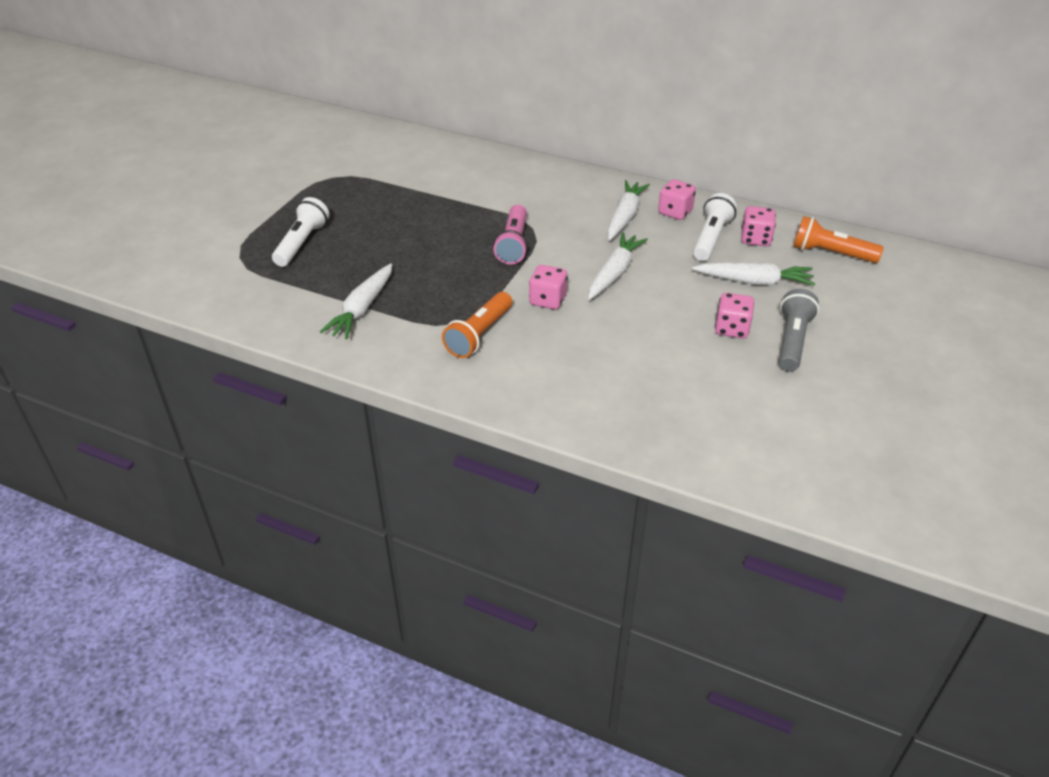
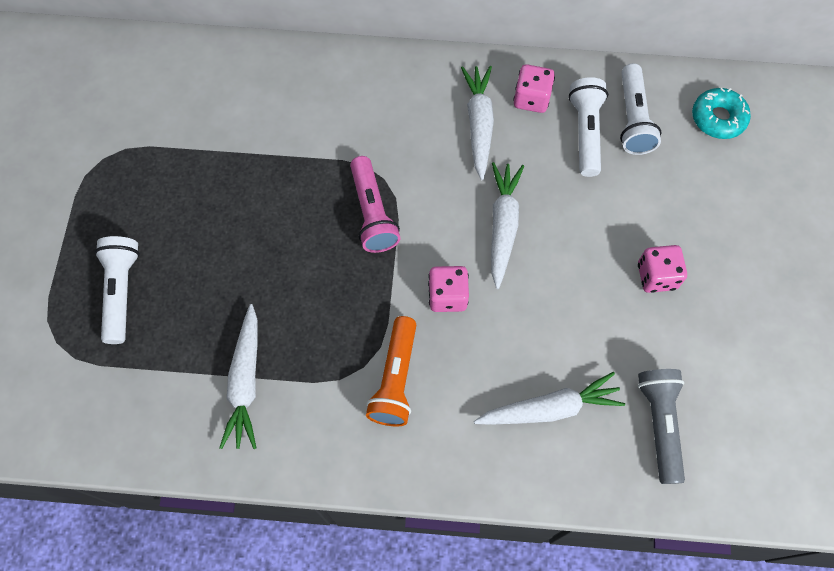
camera: 20 degrees left, 25 degrees up
(754, 282) = (654, 191): white carrot -> white carrot (549, 408)
(755, 239) = (633, 119): pink dice -> white flashlight
(792, 341) = (722, 275): grey flashlight -> grey flashlight (659, 424)
(831, 253) = (718, 118): orange flashlight -> turquoise donut

